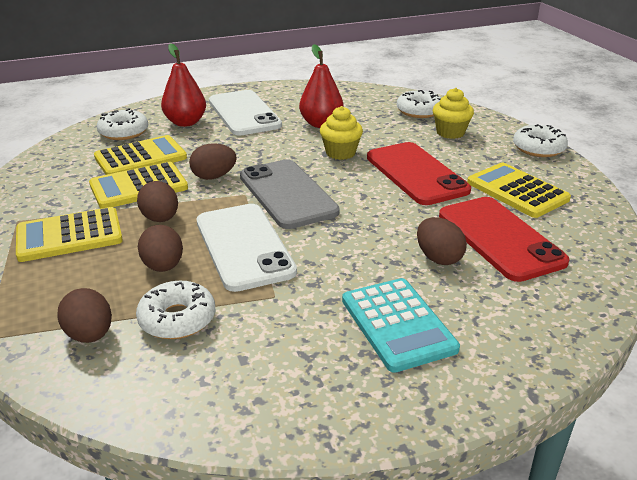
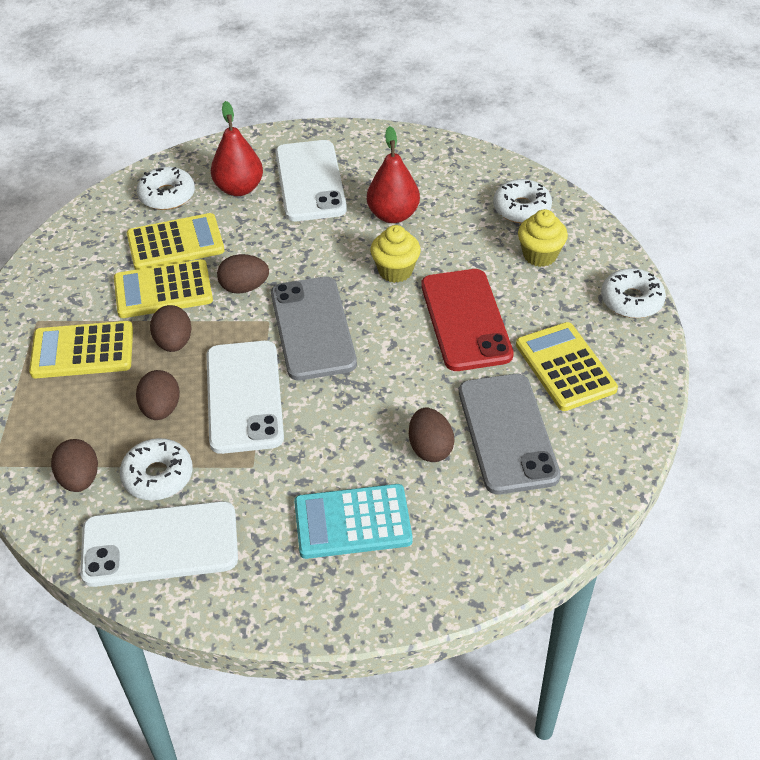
camera: 15 degrees right, 15 degrees up
(200, 378) = (160, 545): none -> white phone
(397, 324) = (352, 522): turquoise calculator -> turquoise calculator turned 90 degrees clockwise
(500, 238) = (507, 433): red phone -> grey phone

